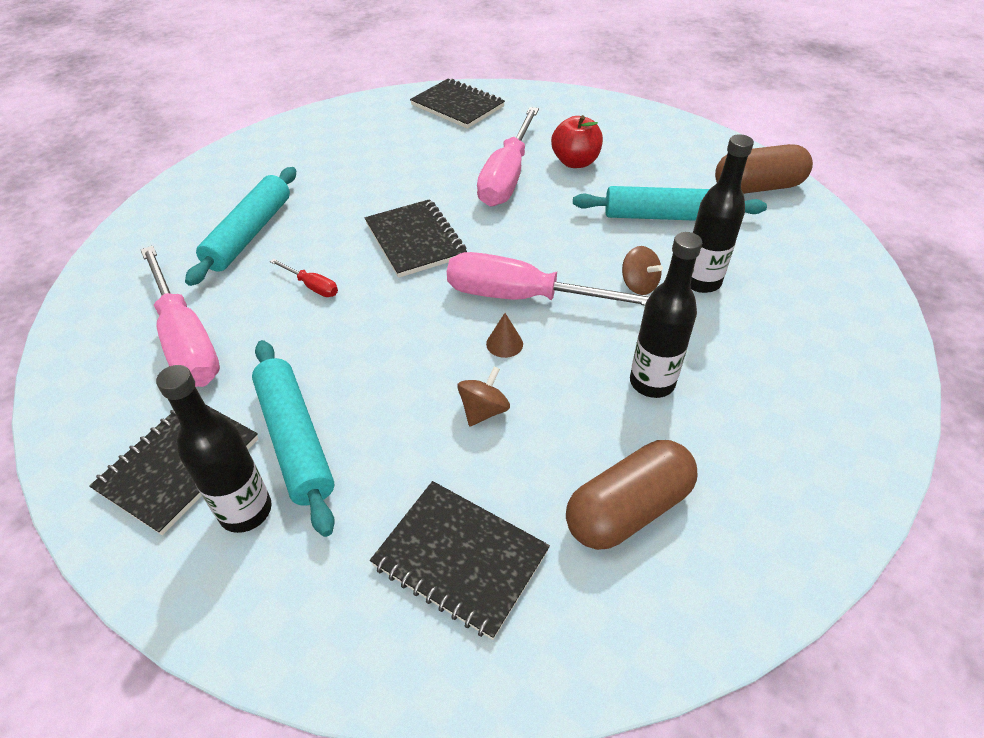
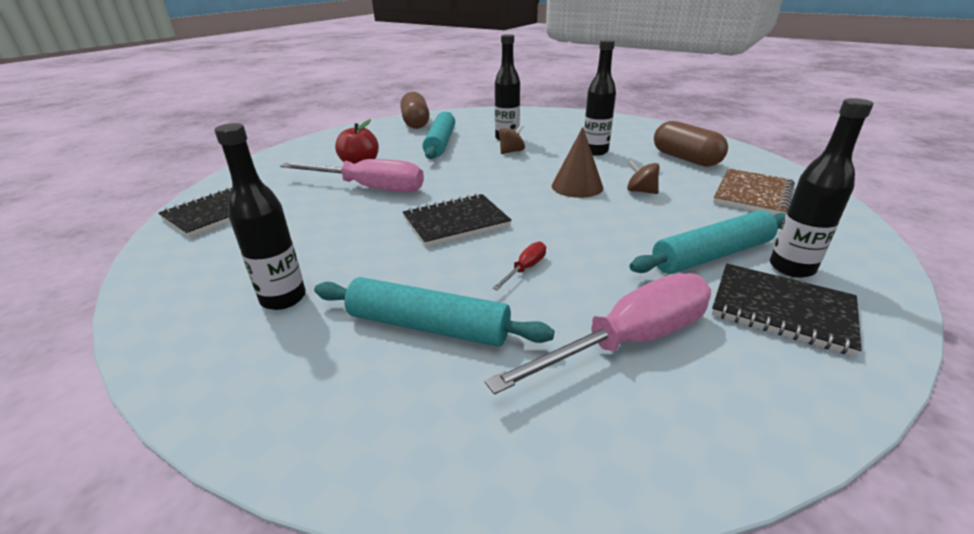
camera: 90 degrees left, 15 degrees down
(309, 165) = (283, 298): none -> black bottle
(460, 559) = (752, 194): black notebook -> brown notebook
(504, 344) = (577, 186): brown cone -> brown cone, size x1.96
(524, 297) = (528, 181): pink screwdriver -> none

